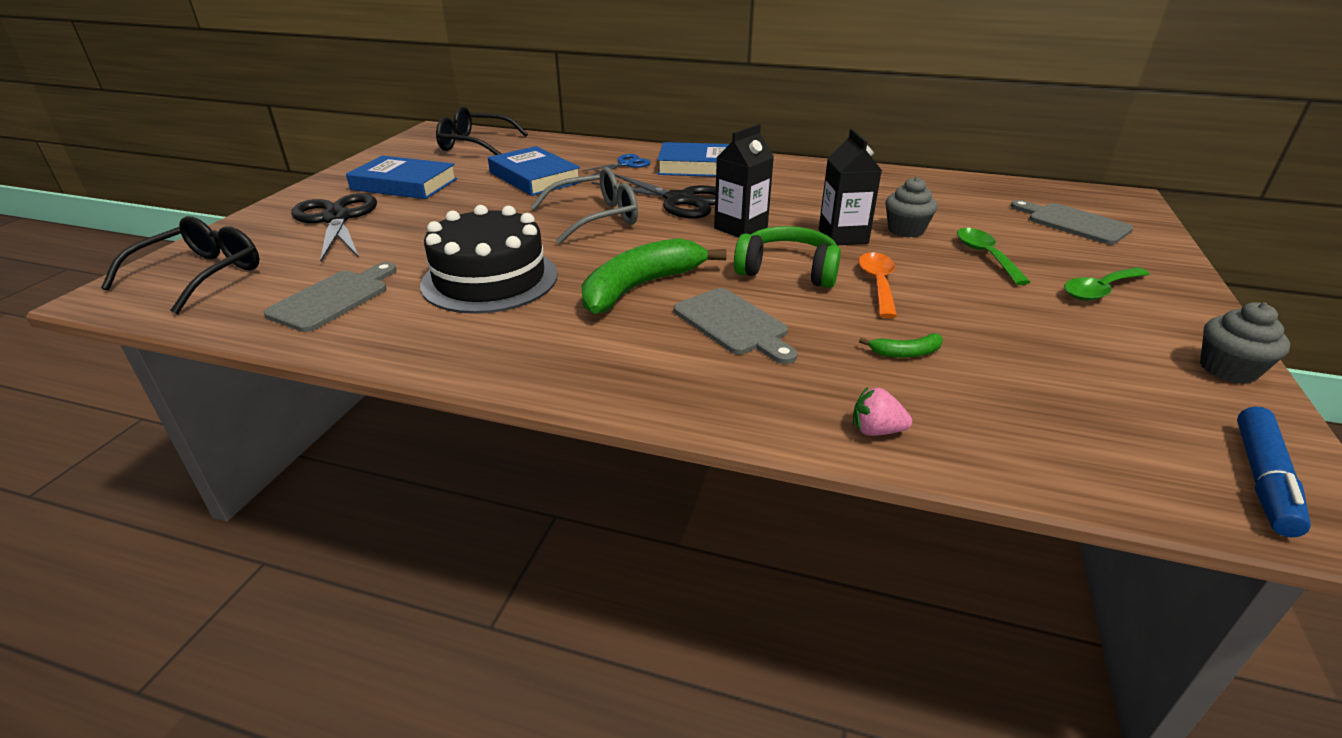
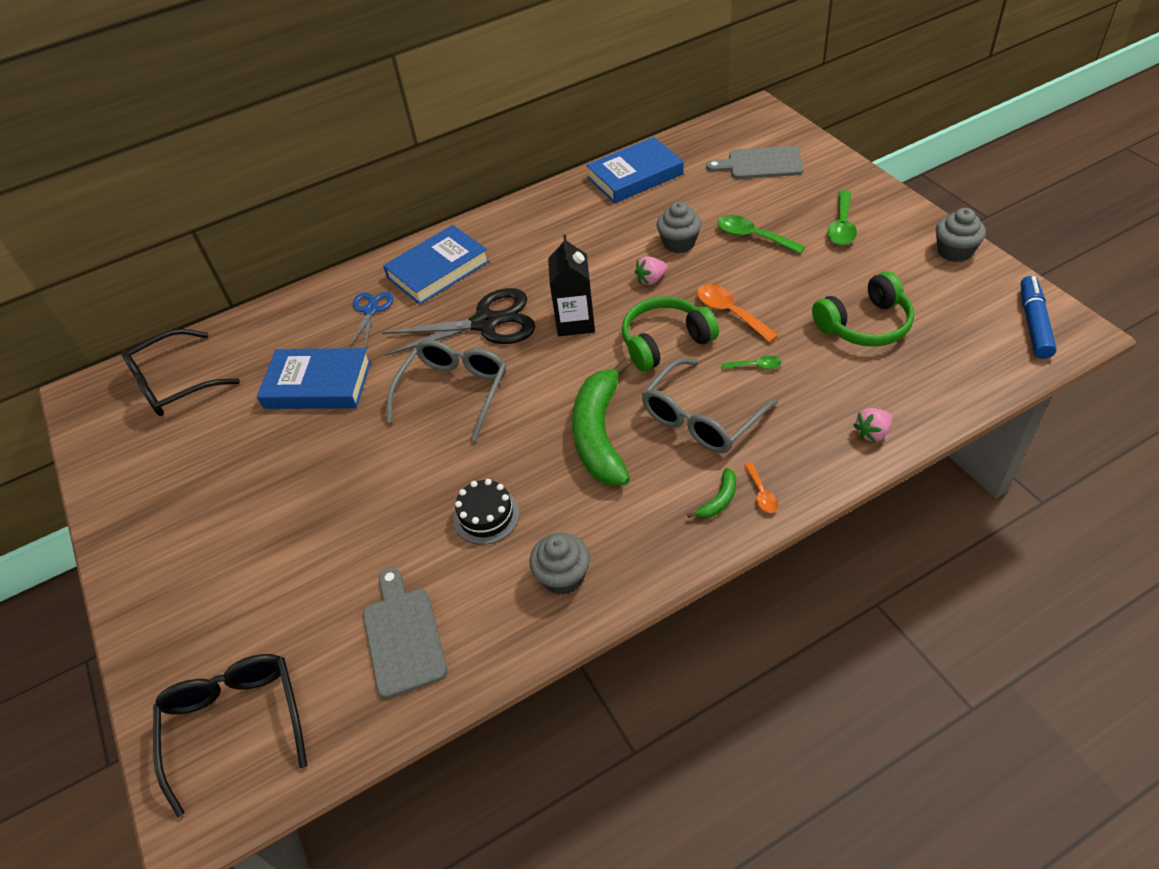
camera: 40 degrees left, 15 degrees up
(336, 219) = (228, 571): black scissors -> none
(404, 184) = (207, 484): blue book -> blue book (635, 176)
(464, 337) = (563, 576): none -> grey cupcake
(490, 279) = (486, 516): black cake -> black cake, size x0.50
(691, 396) = (761, 493): none -> orange spoon
(733, 324) = (702, 417): grey cutting board -> grey glasses
(840, 323) = (755, 366): none -> green spoon
(843, 236) = (651, 280): black carton -> pink strawberry
(905, 353) = (815, 362): green banana -> green banana (719, 500)
(1008, 359) = (865, 325): none -> green headphones
(1263, 480) = (1033, 323): blue marker -> blue marker turned 150 degrees counterclockwise

